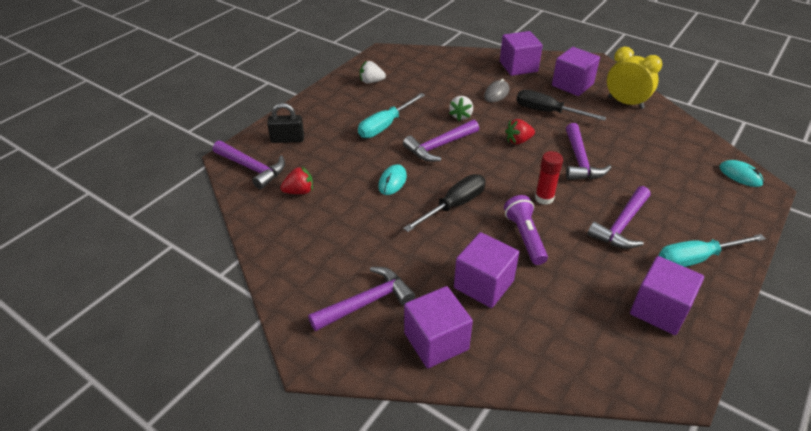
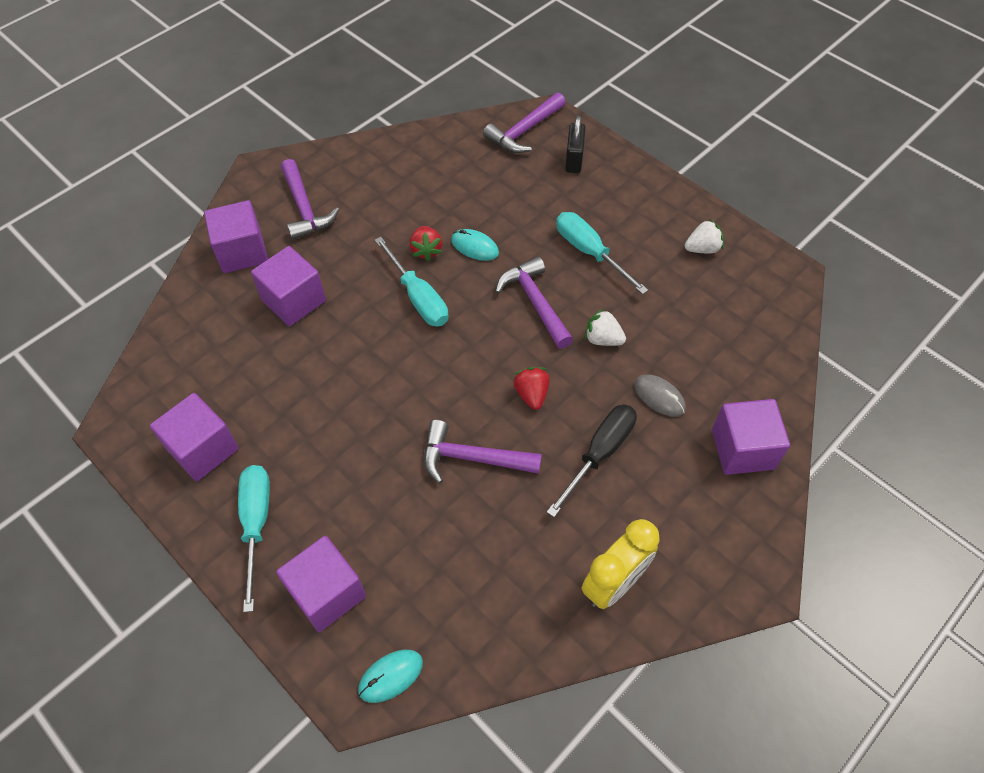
camera: 100 degrees right, 15 degrees up
(299, 191) = (476, 167): red strawberry -> red strawberry (426, 250)
(371, 81) = (702, 248): white strawberry -> white strawberry turned 60 degrees clockwise
(454, 205) = (418, 297): black screwdriver -> turquoise screwdriver
(525, 237) = (348, 354): purple flashlight -> none
(544, 198) = (407, 392): red glue stick -> none
(572, 85) = (678, 517): purple cube -> purple cube (327, 593)
(621, 226) = (335, 461): purple hammer -> none

